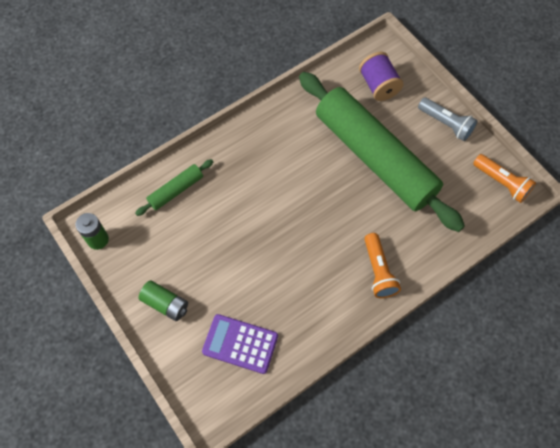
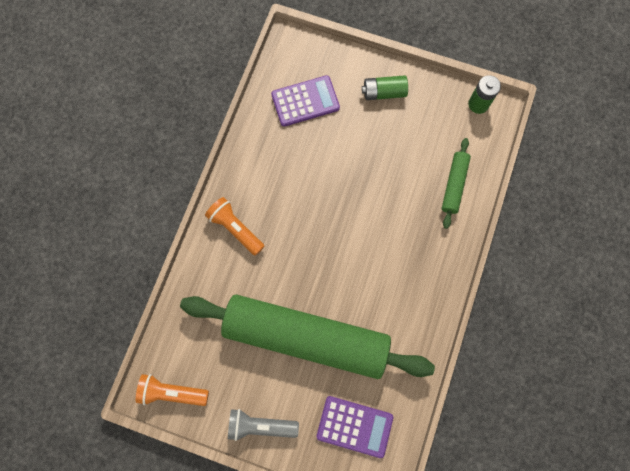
camera: 145 degrees right, 10 degrees up
(378, 85) = (354, 426): purple spool -> purple calculator

